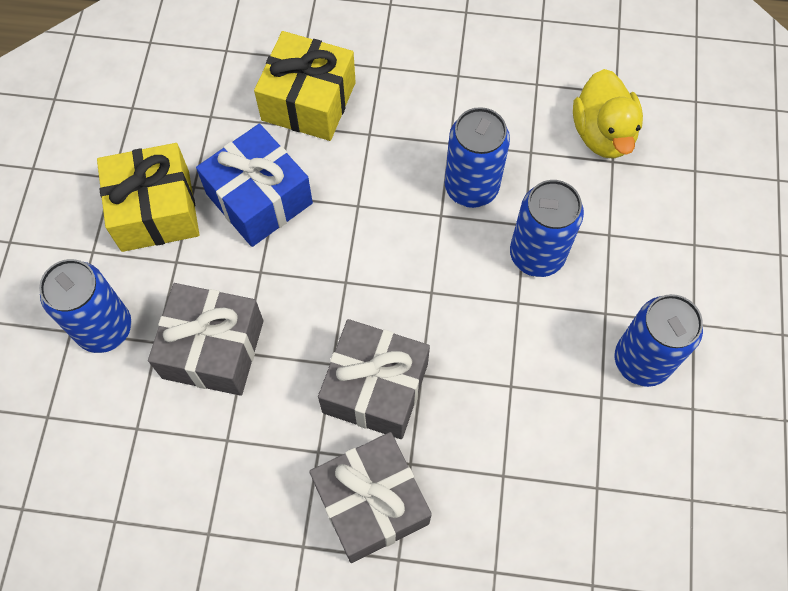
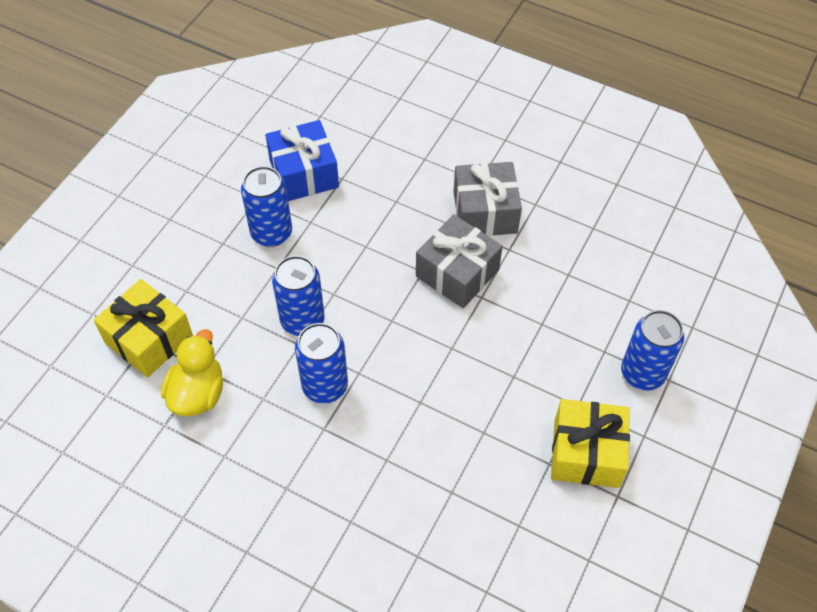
camera: 160 degrees left, 10 degrees down
(213, 349) = (564, 333): grey gift -> none
(259, 198) = (498, 434): blue gift -> blue gift (304, 173)
(308, 101) = (427, 509): yellow gift -> yellow gift (149, 339)

